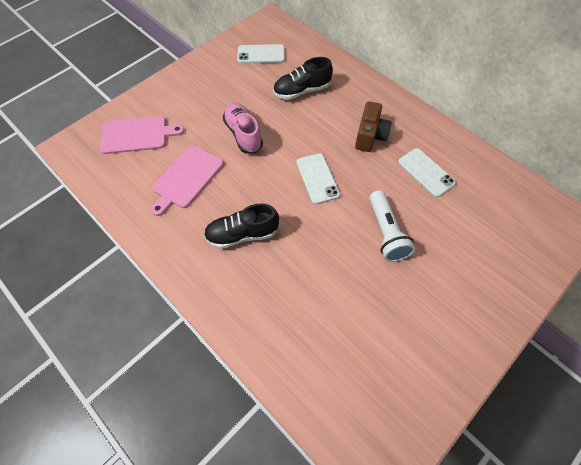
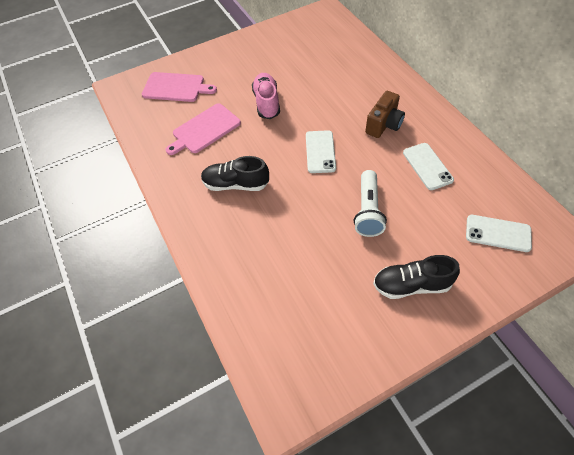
camera: 20 degrees right, 5 degrees down
(261, 54) = (307, 38): white phone -> white phone (498, 233)
(302, 91) = (333, 75): black shoe -> black shoe (411, 285)

